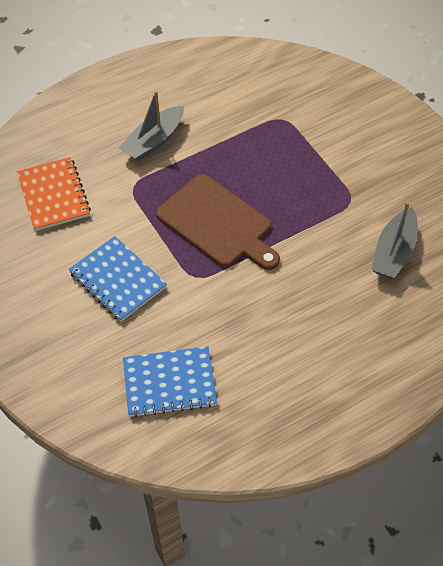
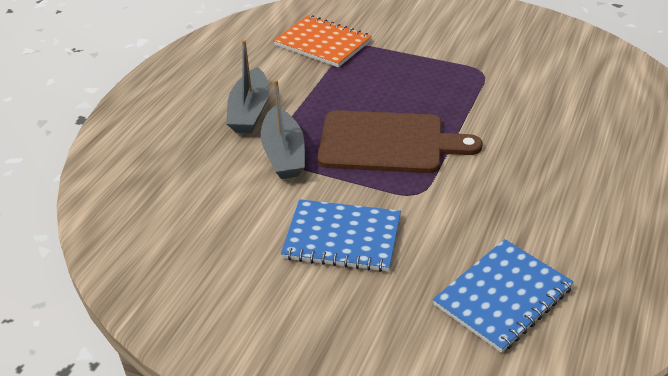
camera: 35 degrees left, 15 degrees down
(53, 195) = (188, 202): orange notebook -> orange notebook (322, 43)
(394, 252) = (563, 89): grey boat -> grey boat (284, 154)

